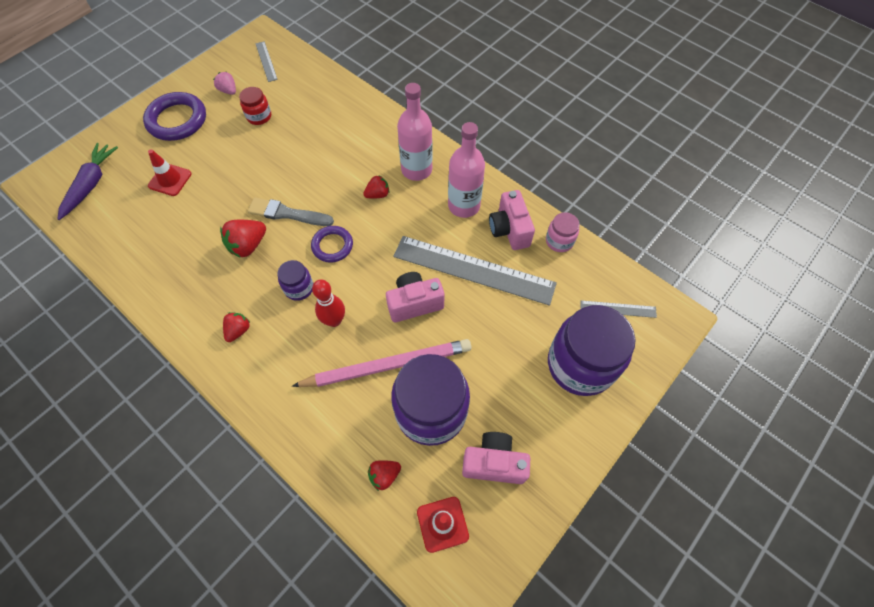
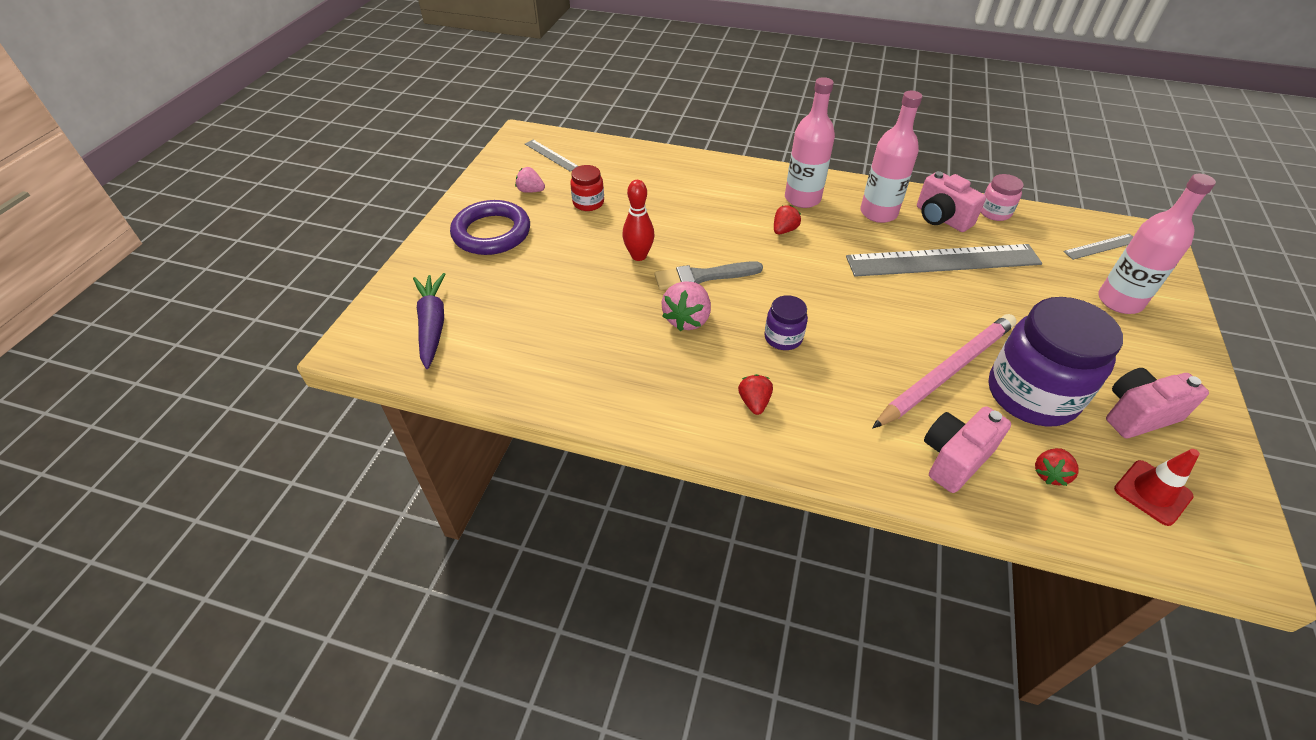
camera: 25 degrees left, 15 degrees down
(170, 180) = (533, 289): red traffic cone -> none
(248, 245) = (687, 319): red strawberry -> pink strawberry
(332, 246) = (781, 288): purple ring -> none
(334, 320) = (850, 353): red bowling pin -> red bowling pin (639, 256)
(414, 303) = (916, 308): pink camera -> pink camera (954, 459)
(580, 364) = (1119, 301): purple jar -> pink bottle

